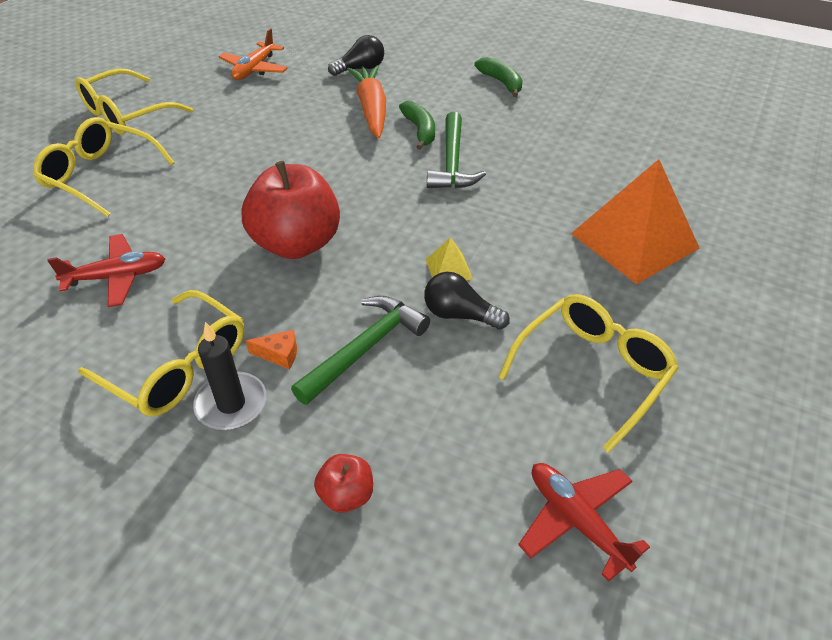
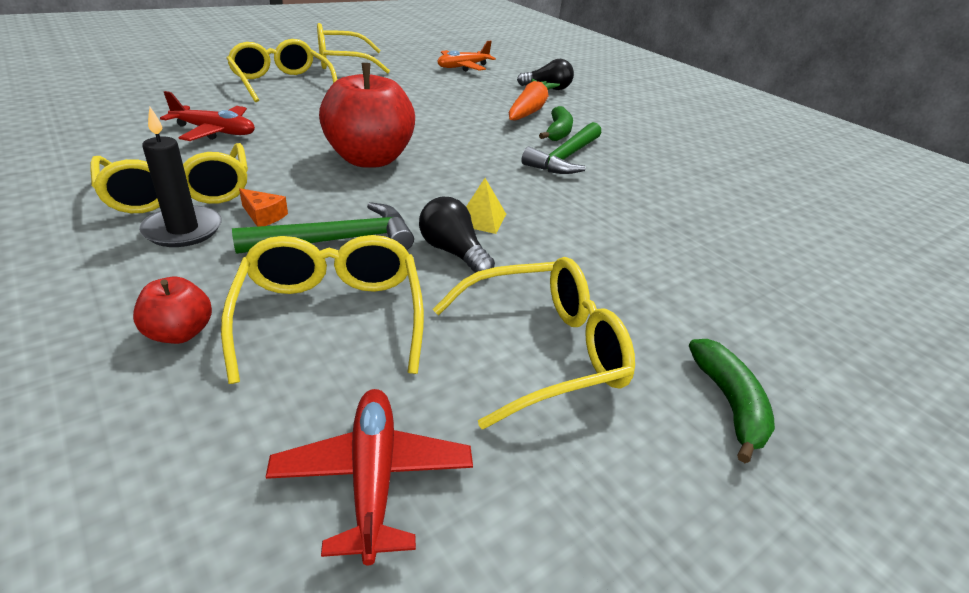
camera: 25 degrees right, 10 degrees down
(434, 421) = (331, 316): none -> yellow glasses
(501, 82) = (667, 127): green banana -> green banana (729, 403)
(634, 241) = (702, 268): orange pyramid -> none

